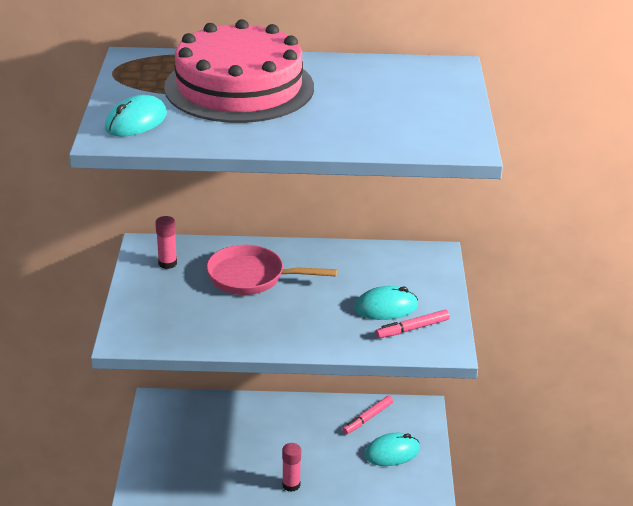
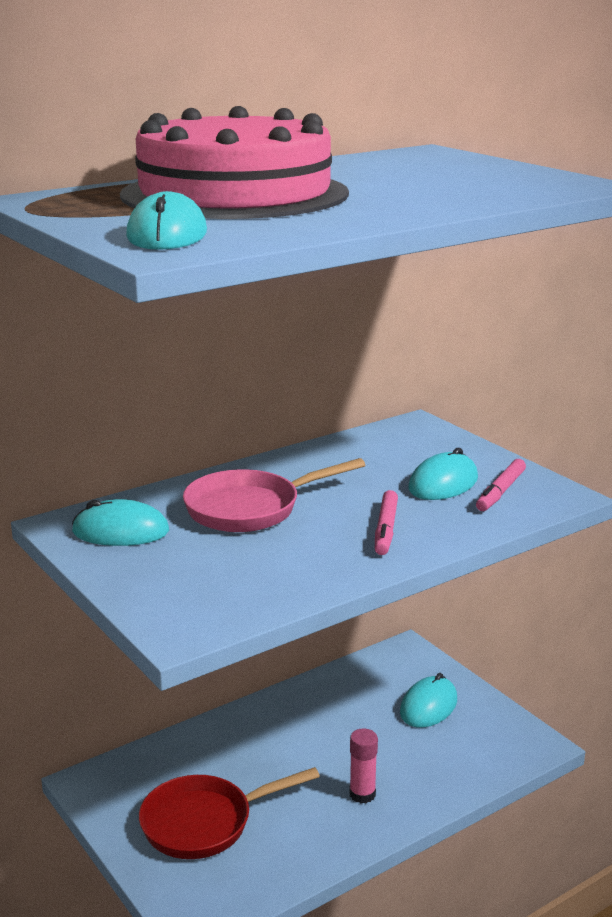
camera: 35 degrees left, 10 degrees down
(167, 263) = (120, 531): pink glue stick -> turquoise mouse
(191, 456) = (204, 823): none -> red pan
(368, 418) = (363, 684): pink marker -> pink marker (386, 529)

